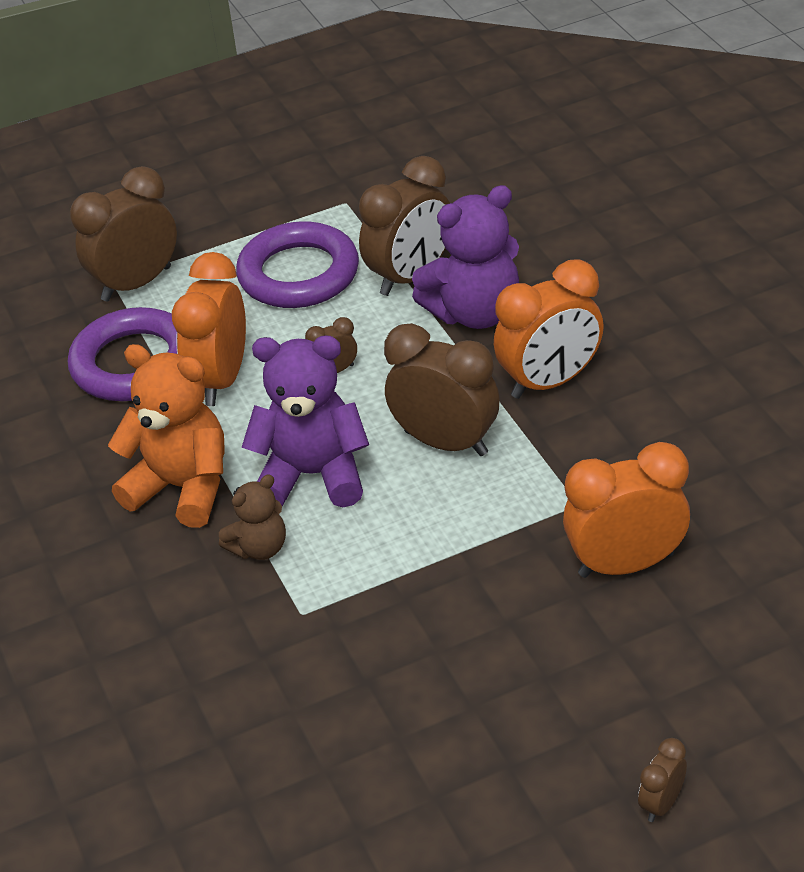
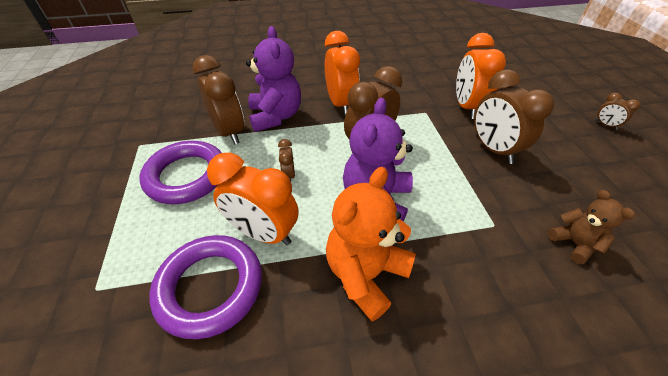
camera: 80 degrees left, 5 degrees up
(136, 284) = (114, 271): brown clock -> brown clock (493, 149)
(259, 548) = (435, 237): brown teddy bear -> brown teddy bear (573, 243)

